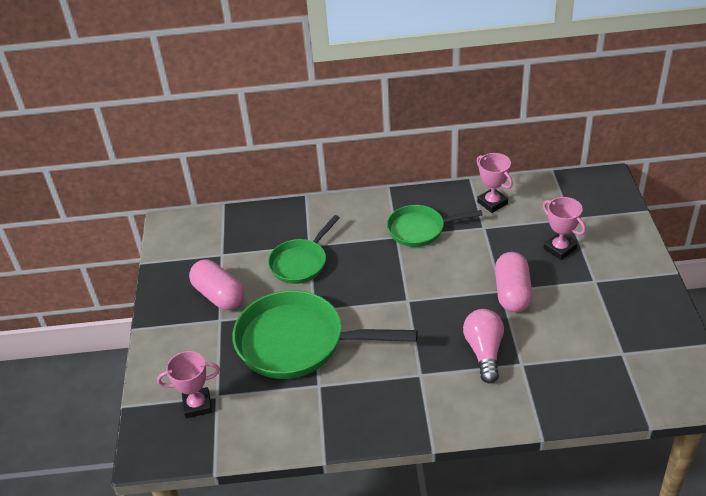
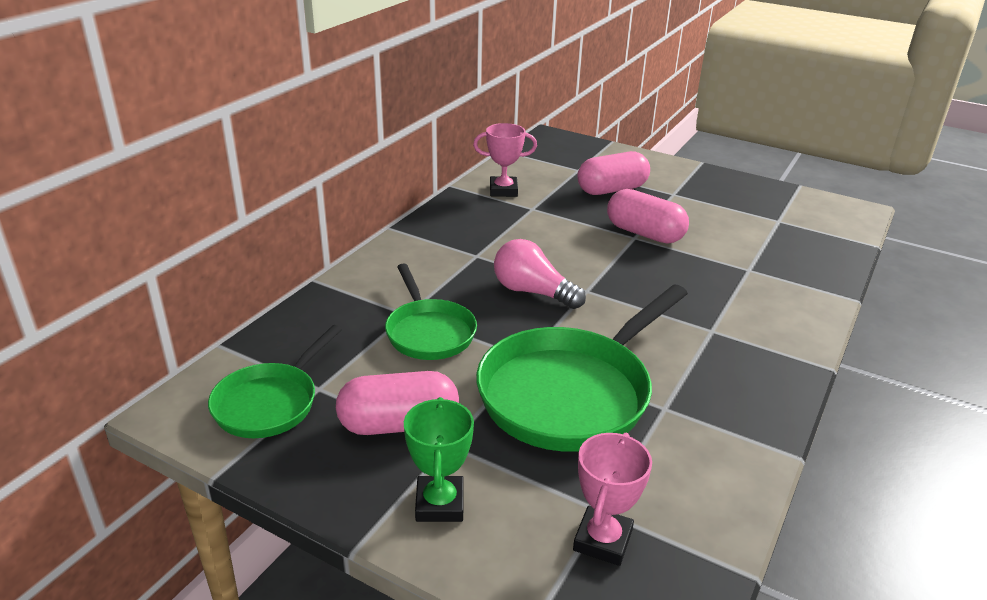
camera: 60 degrees left, 10 degrees down
(178, 339) = (440, 504): none -> green trophy
(420, 229) = (485, 239): green pan -> green pan (270, 403)
(484, 352) = (712, 281): pink light bulb -> pink light bulb (532, 292)
(559, 249) = (612, 190): pink trophy -> pink capsule

